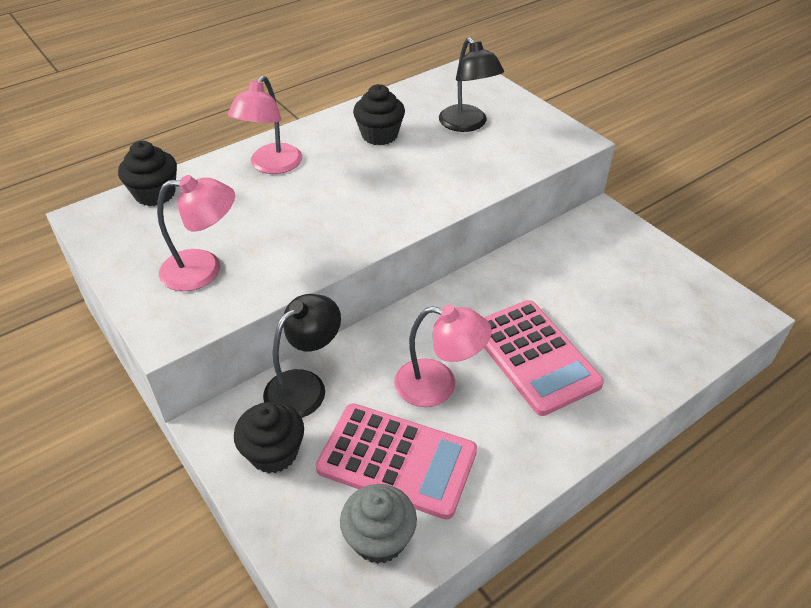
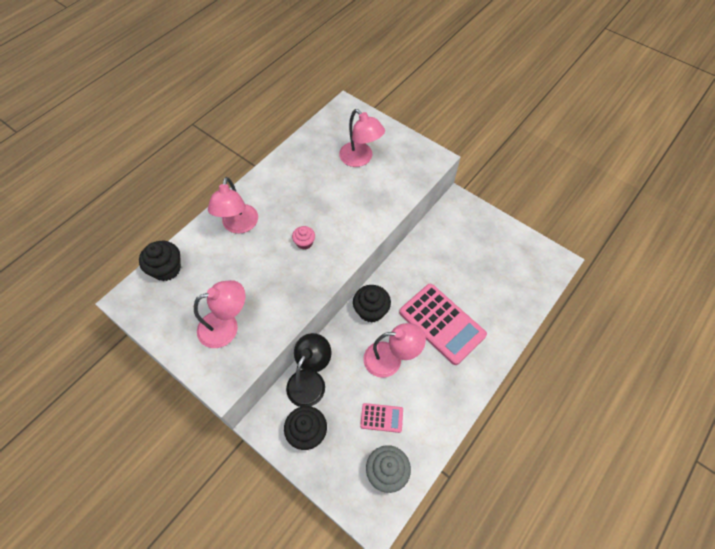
camera: 15 degrees left, 15 degrees up
(353, 198) = (304, 242): none -> pink cupcake
(379, 135) = (304, 181): black cupcake -> black cupcake (371, 310)
(397, 460) = (381, 418): pink calculator -> pink calculator, size x0.48
(467, 124) = (360, 159): black lamp -> pink lamp

